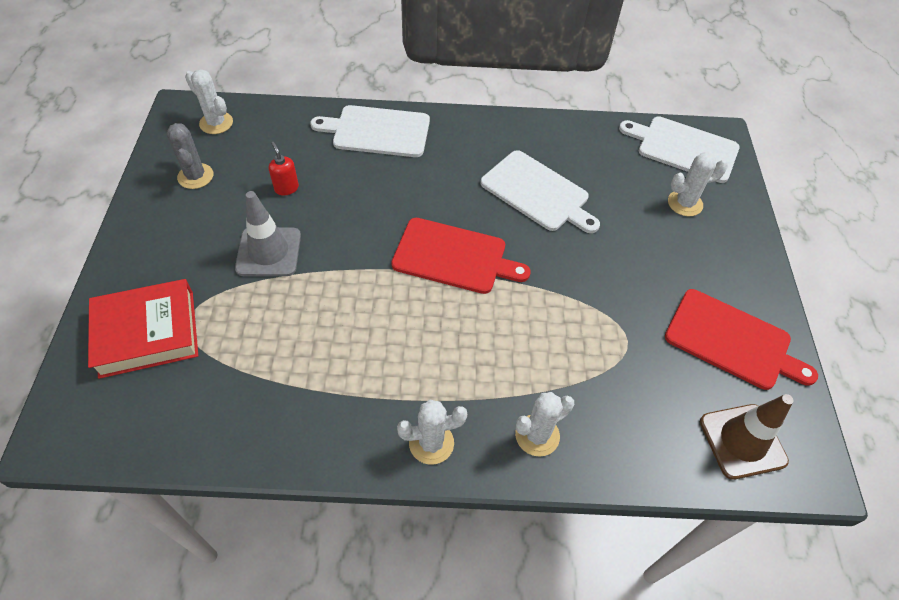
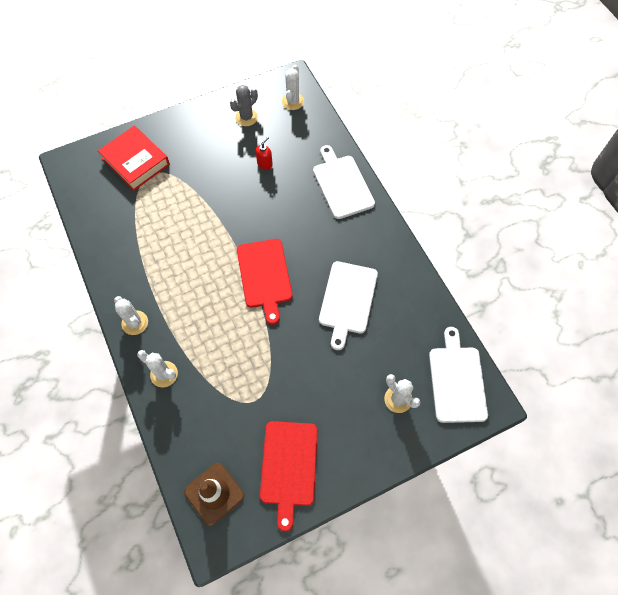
camera: 65 degrees right, 10 degrees up
(268, 252) = (214, 182): grey traffic cone -> none

